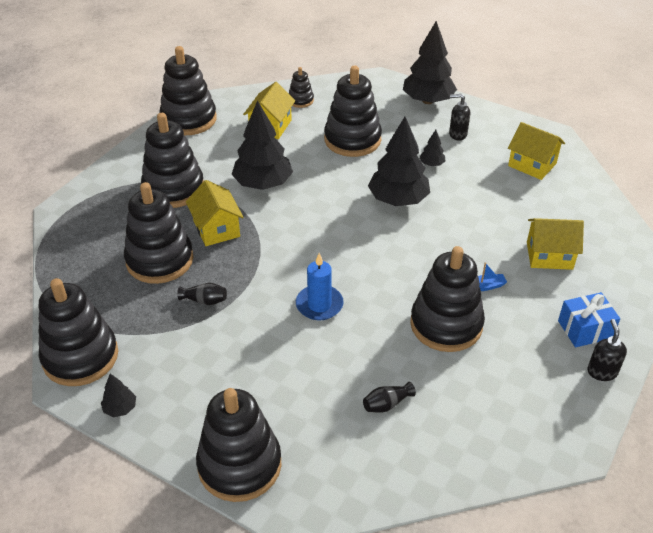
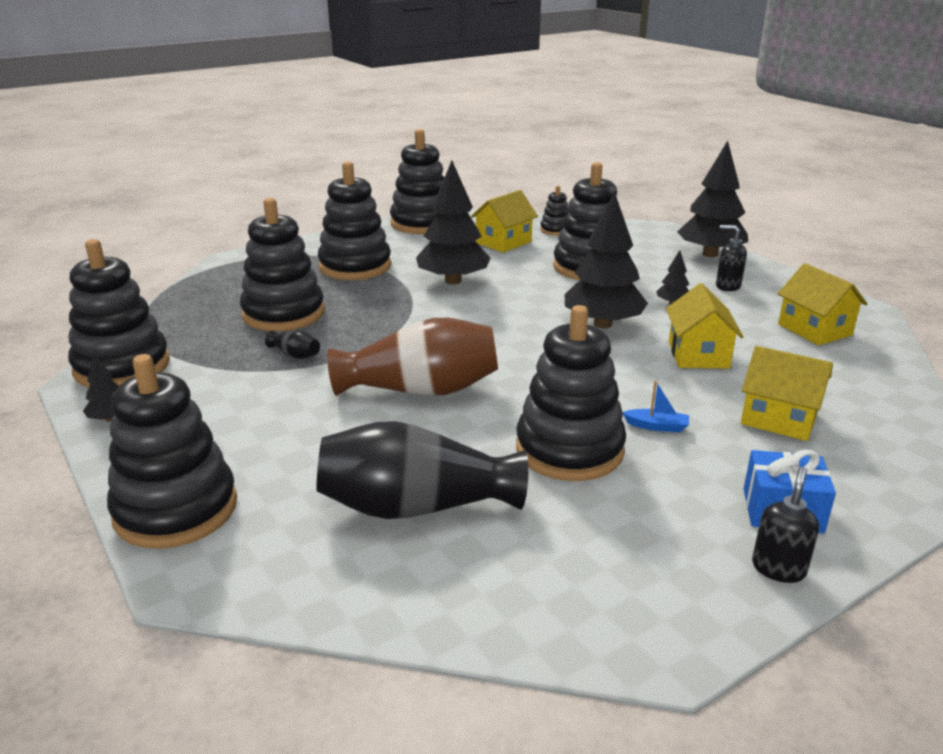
camera: 25 degrees right, 15 degrees down
(216, 229) = (368, 303): yellow house -> yellow house (698, 354)
(319, 305) = (420, 390): blue candle -> brown vase
(386, 404) = (416, 507): black vase -> black vase, size x2.50

